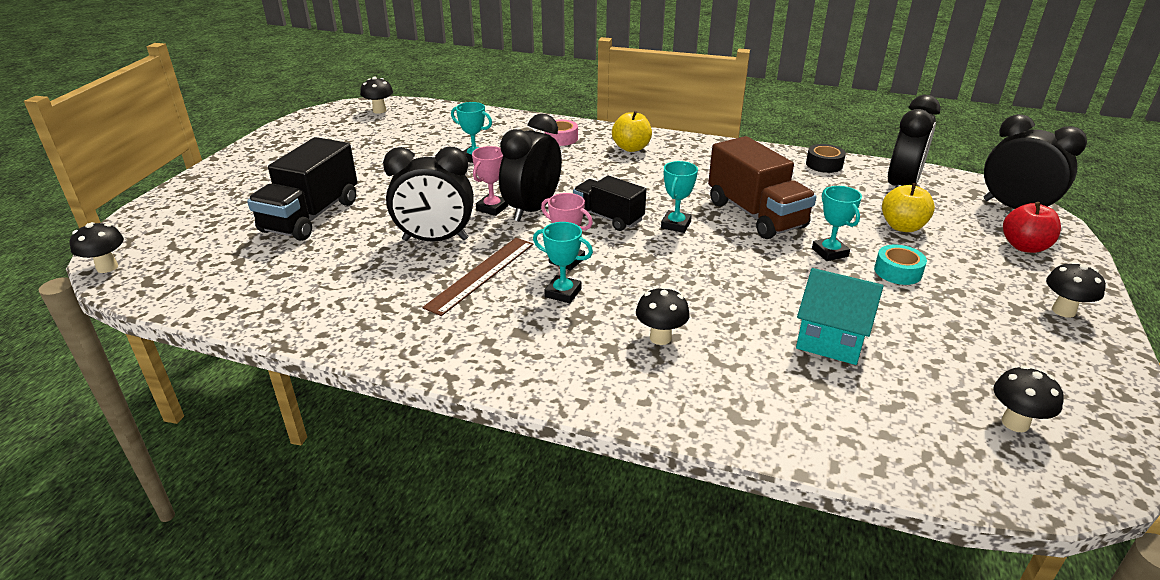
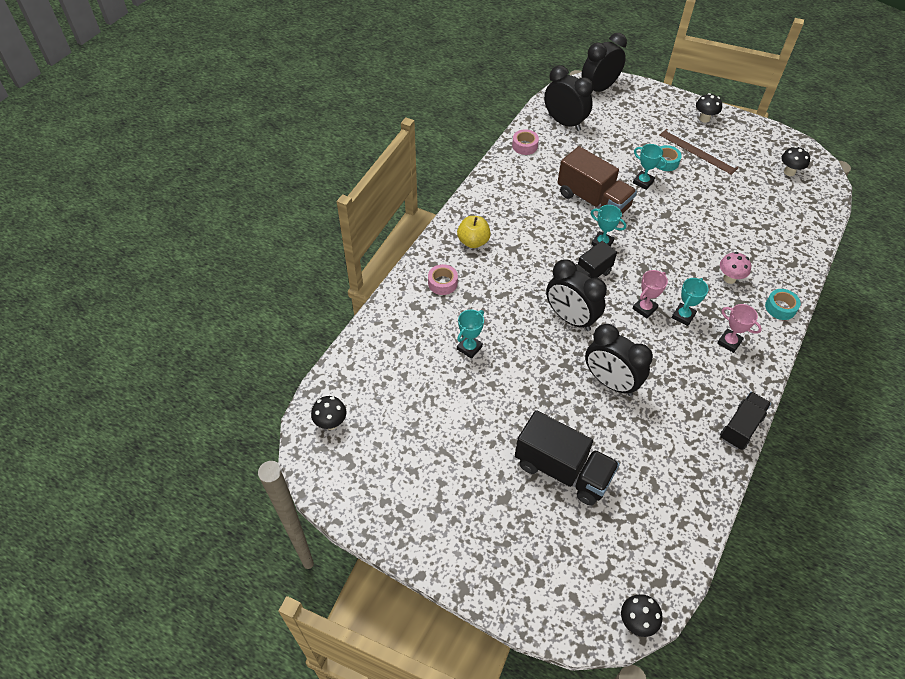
camera: 80 degrees left, 20 degrees up
(360, 346) = (741, 427): none -> black truck
(435, 240) = (610, 382): black clock -> black clock turned 120 degrees clockwise
(481, 274) = (659, 357): brown ruler -> brown ruler (698, 151)
(492, 208) = (564, 343): pink trophy -> pink trophy (729, 342)
(615, 396) = (780, 308): none -> turquoise tape
(660, 338) = (729, 278): black mushroom -> pink mushroom
(755, 215) = (593, 201): brown truck -> brown truck turned 60 degrees clockwise
(824, 164) = (525, 146): black tape -> pink tape
(829, 252) = (643, 182): turquoise trophy -> turquoise trophy turned 45 degrees clockwise
(831, 339) = (729, 210): turquoise house -> none
(902, 227) = (615, 141): yellow apple -> none
(1024, 247) = (642, 104): red apple -> none

